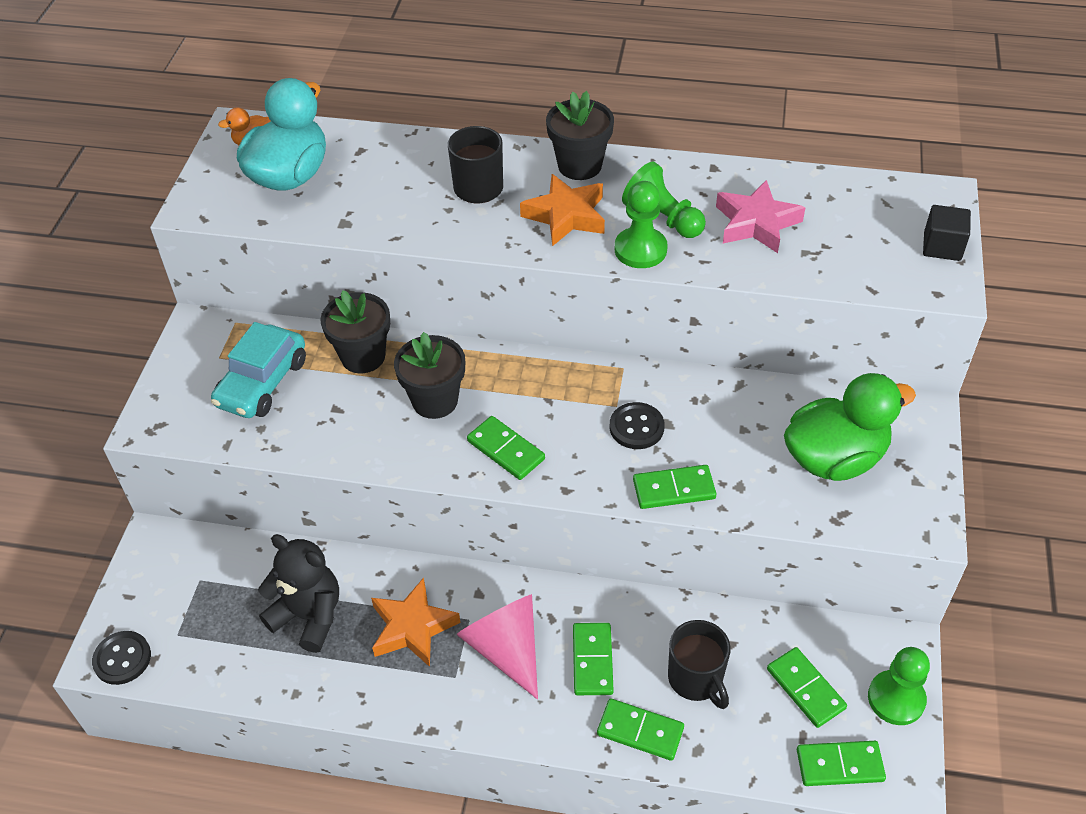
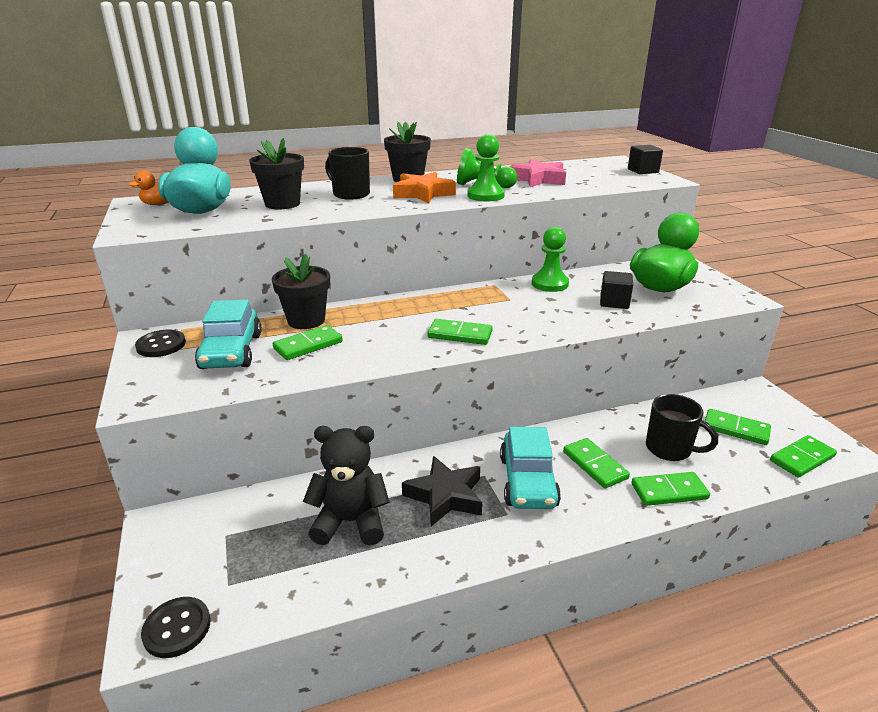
camera: 30 degrees left, 20 degrees down
(412, 627) = (445, 496): orange star -> black star
(435, 401) = (383, 326): black flower pot -> black flower pot (282, 204)
(505, 648) = (528, 481): pink cone -> turquoise car
(636, 427) = (534, 304): black button -> black button (161, 345)
(674, 489) = (590, 322): green domino -> green domino (308, 345)
(740, 464) = (614, 302): none -> black cube
(896, 699) = (787, 415): green pawn -> green pawn (549, 284)

